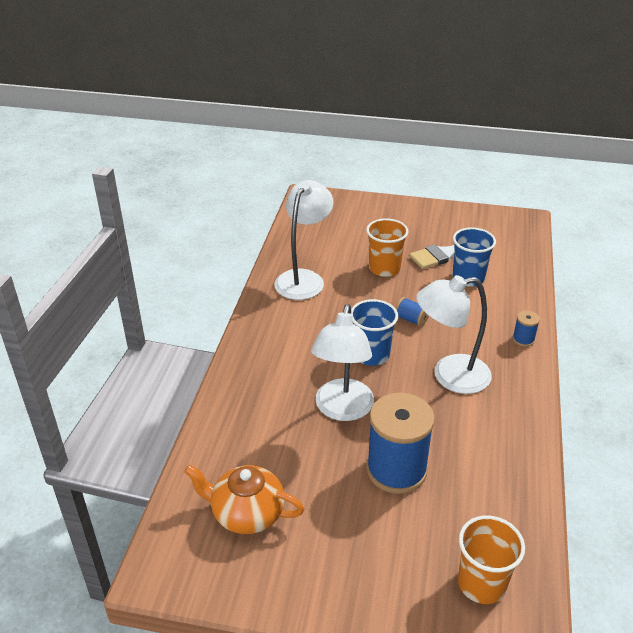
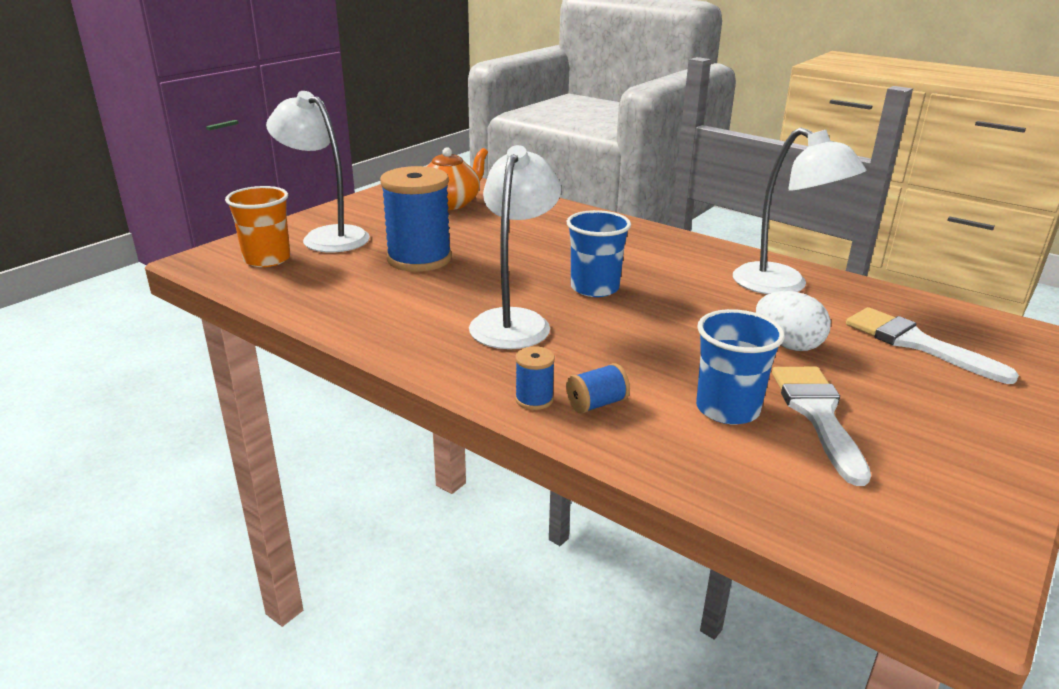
camera: 115 degrees right, 10 degrees down
(342, 410) = (522, 255): white lamp -> white lamp (326, 236)
(347, 231) = (916, 344): none -> white brush
(384, 268) = (787, 345): orange cup -> white egg
(411, 320) = (645, 329): blue spool -> blue spool (596, 404)

